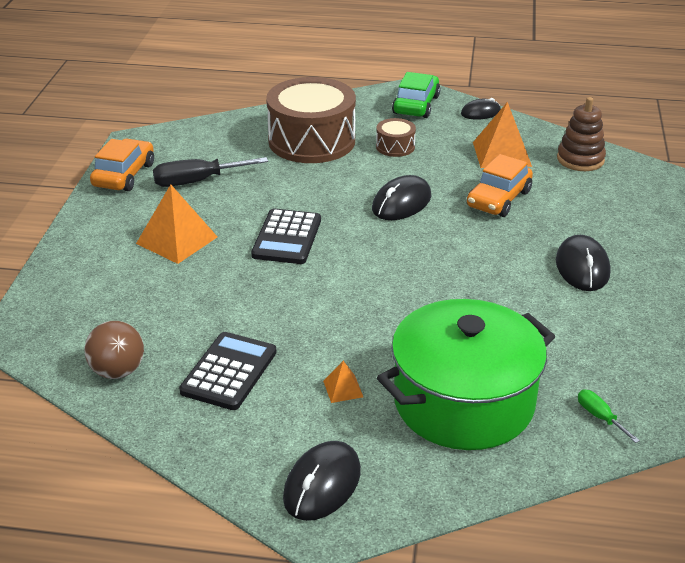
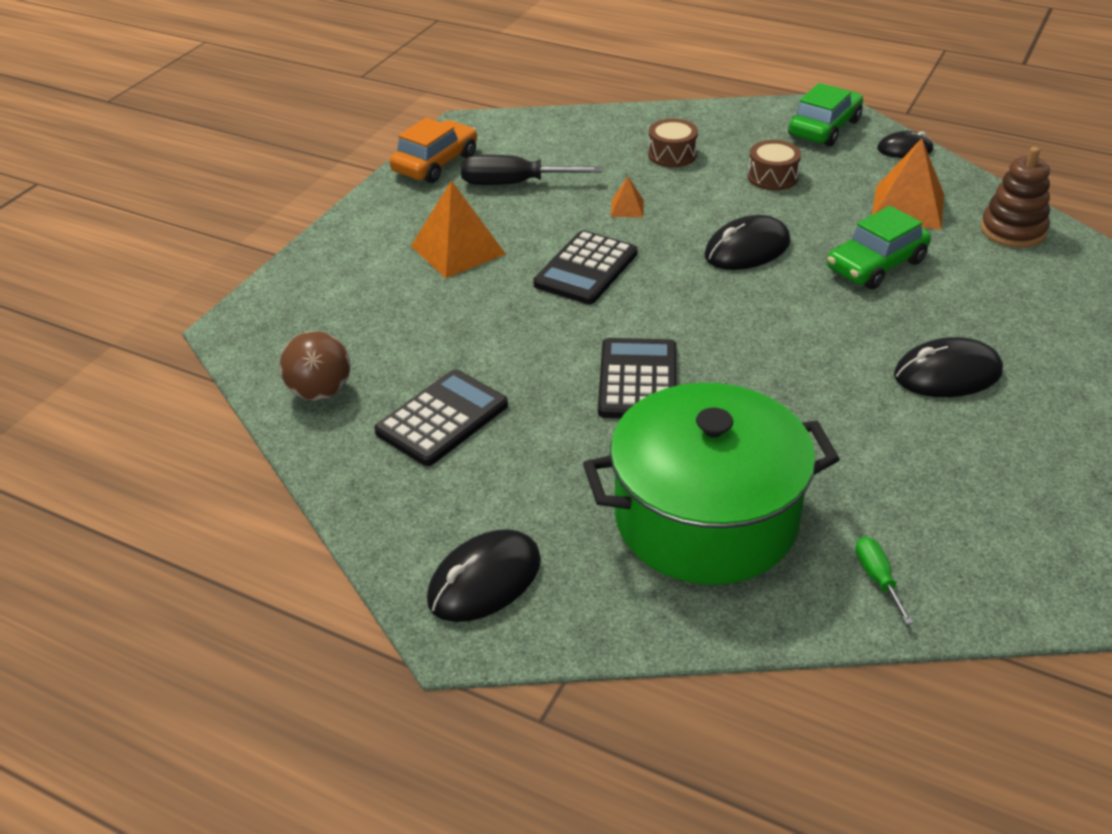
camera: 20 degrees right, 5 degrees up
(311, 141) = (672, 155): brown drum -> brown drum, size x0.44
(343, 389) = (565, 468): orange pyramid -> orange pyramid (627, 208)
(366, 313) = (638, 380): none -> black calculator
(498, 199) = (876, 265): orange car -> green car
(582, 267) = (947, 374): black mouse -> black mouse turned 60 degrees clockwise

